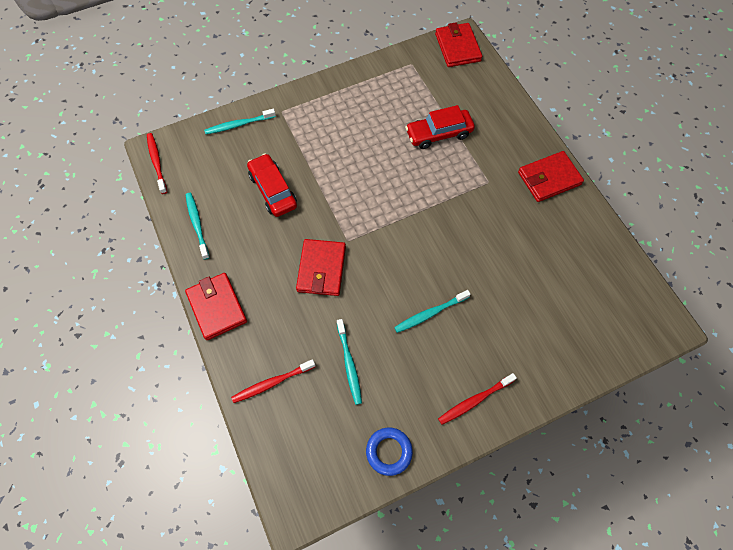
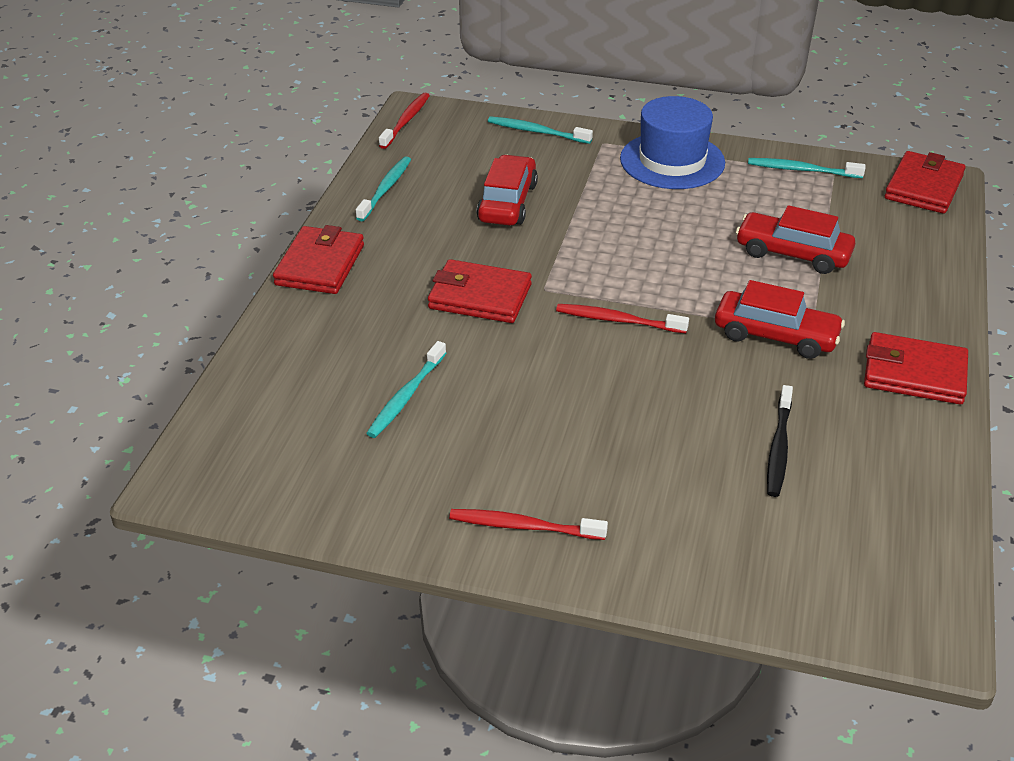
camera: 40 degrees right, 25 degrees down
(272, 383) = (297, 360): red toothbrush -> red toothbrush (617, 320)
(321, 269) = (480, 297): red wallet -> red wallet turned 60 degrees clockwise
(328, 103) = (672, 161): none -> blue hat
(389, 451) = (352, 503): blue ring -> none
(430, 313) = (567, 410): turquoise toothbrush -> turquoise toothbrush (801, 170)
(476, 196) = (775, 335): none -> red car
(534, 267) = (778, 448): none -> black toothbrush

